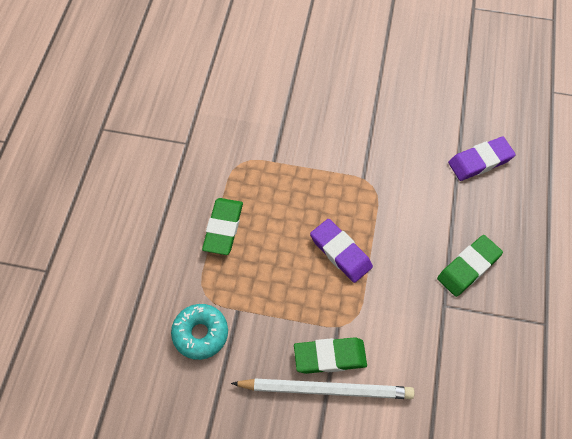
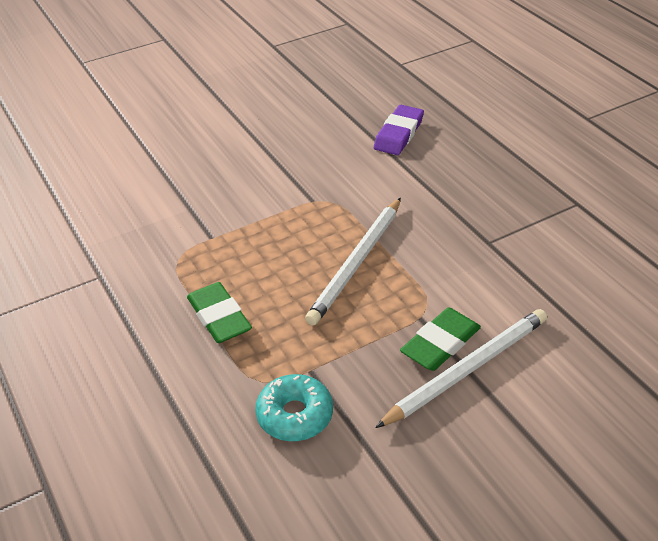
camera: 40 degrees left, 20 degrees down
(340, 252) = (356, 263): purple eraser -> white pencil
(468, 267) = (476, 205): green eraser -> none

